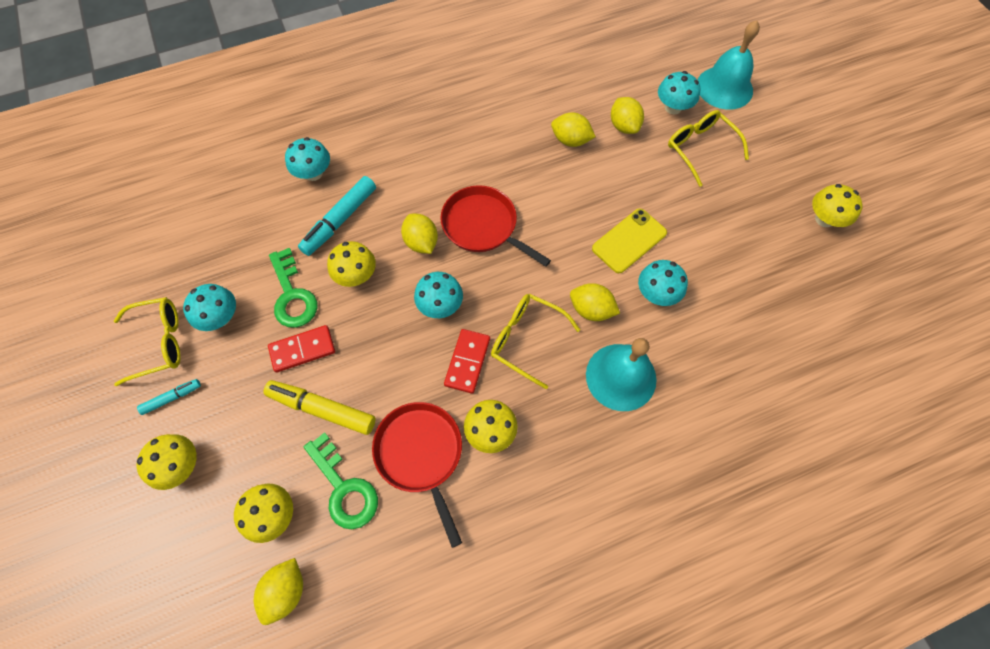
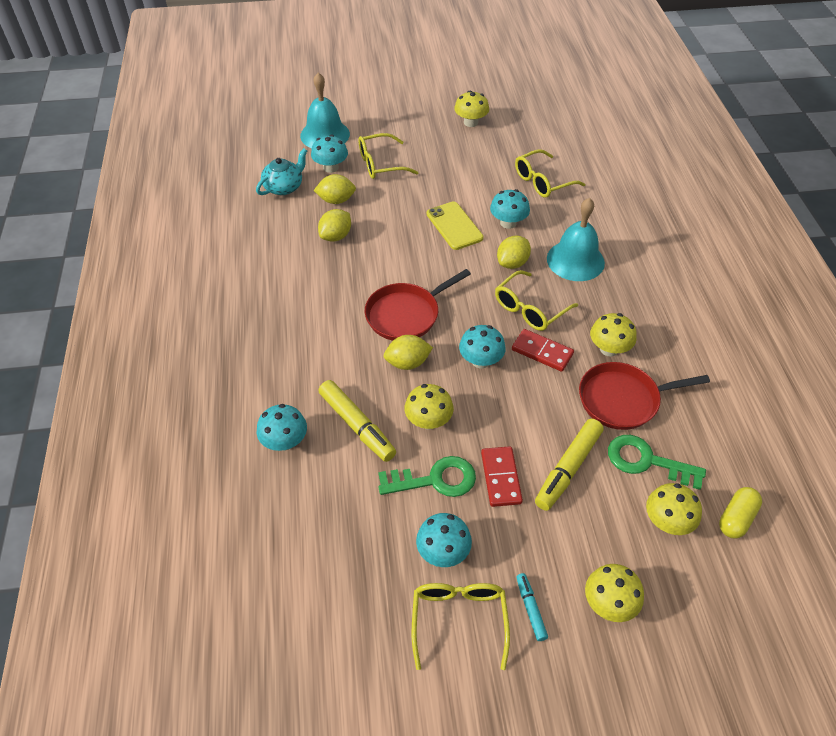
camera: 75 degrees left, 15 degrees down
(286, 590) = (736, 518): yellow lemon -> yellow capsule
(340, 220) = (357, 425): turquoise marker -> yellow marker
(344, 488) = (647, 461): green key -> green key turned 135 degrees counterclockwise
(625, 79) = (284, 187): none -> turquoise teapot
(749, 319) = (543, 181): none -> yellow glasses

